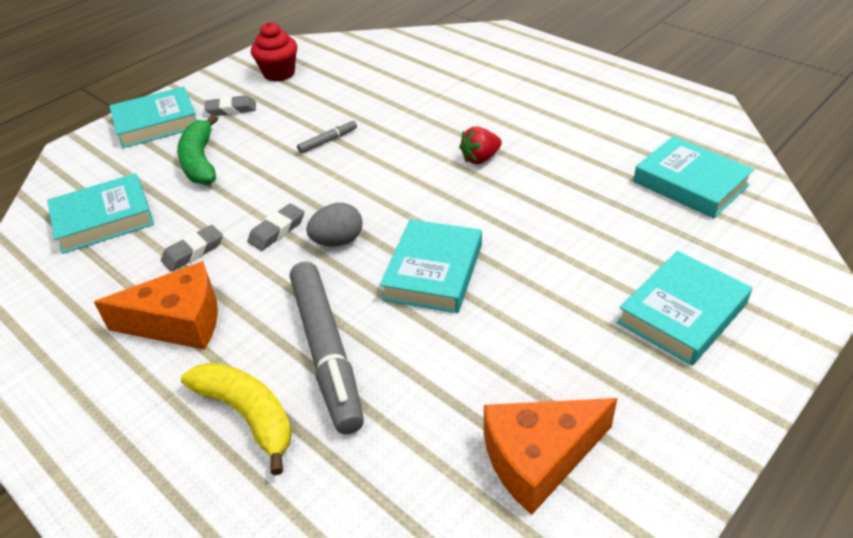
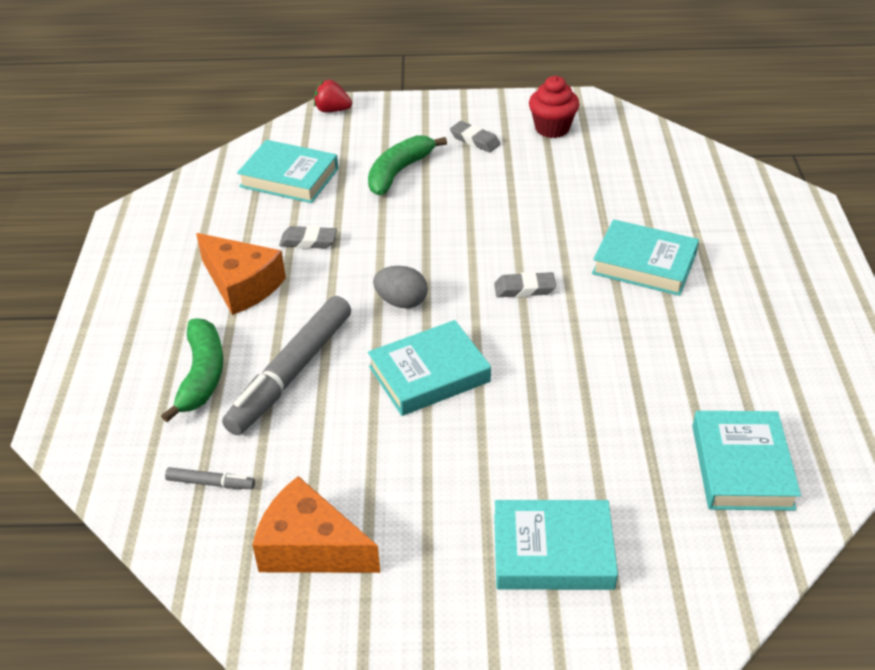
camera: 45 degrees right, 0 degrees up
(156, 123) = (411, 119): turquoise book -> turquoise book (644, 264)
(247, 415) = (202, 375): yellow banana -> green banana
(277, 231) = (375, 264): grey eraser -> grey eraser (524, 289)
(328, 141) = (505, 215): grey marker -> grey marker (211, 483)
(480, 159) = (597, 312): red strawberry -> red strawberry (332, 110)

